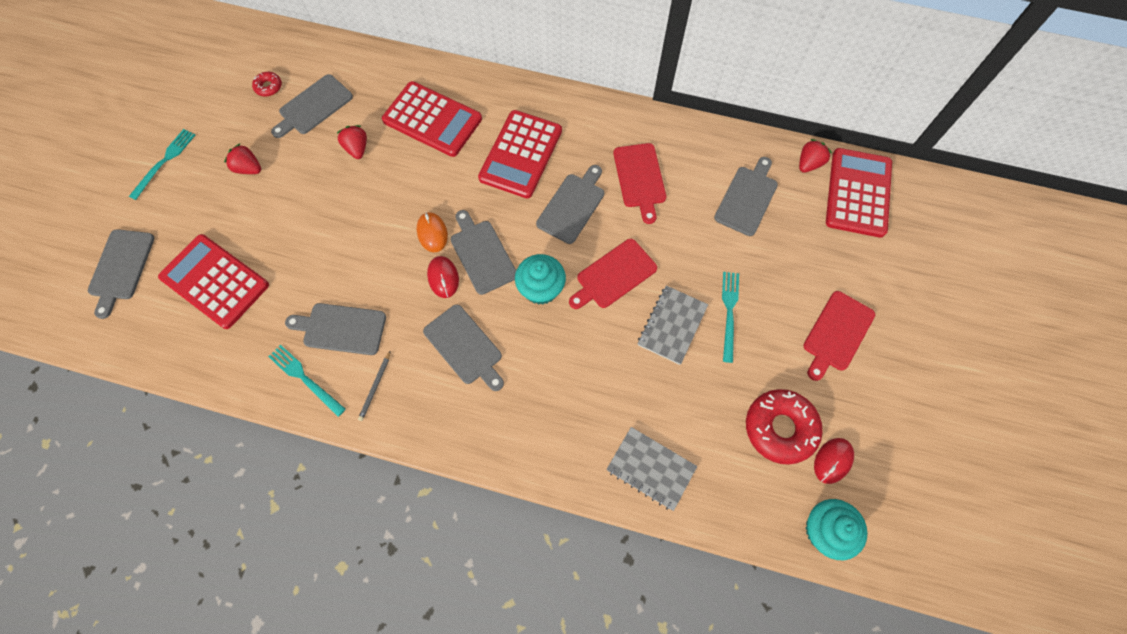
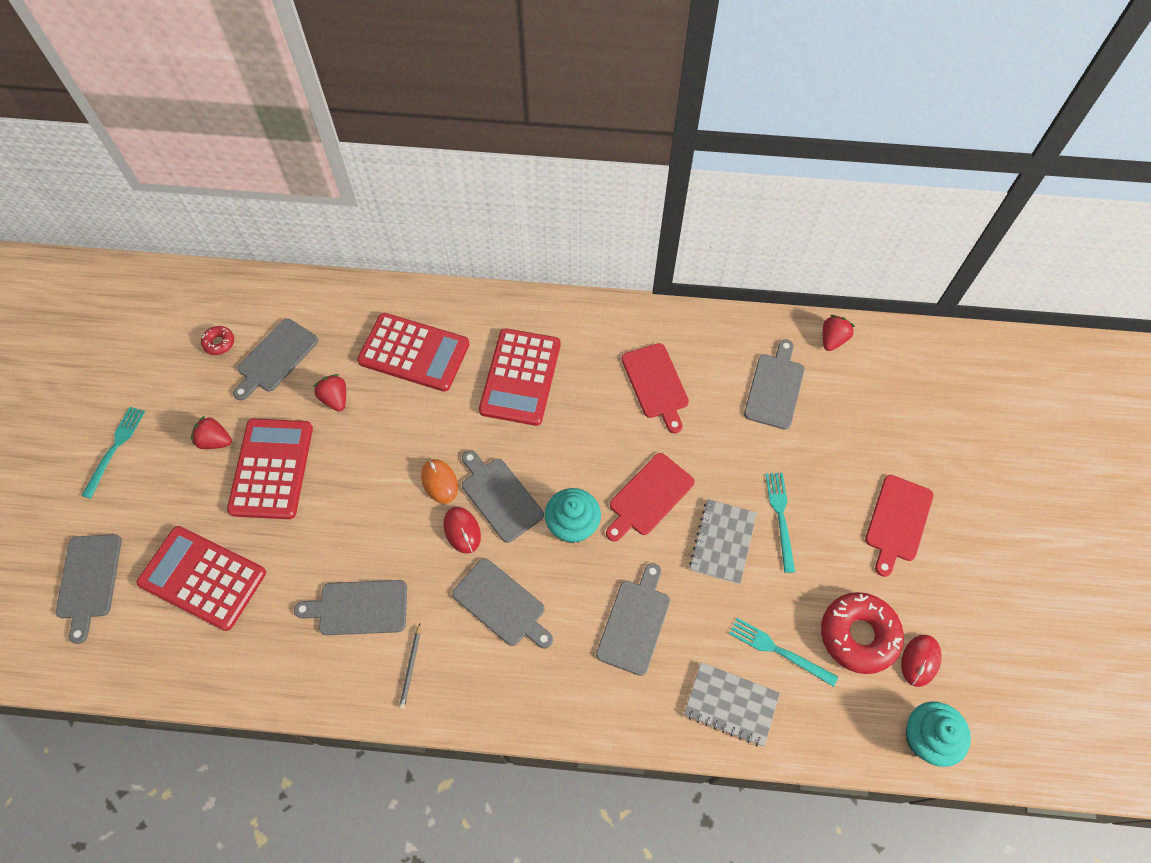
camera: 10 degrees left, 5 degrees down
(305, 378) = (329, 672): turquoise fork -> turquoise fork (778, 651)
(572, 206) = (588, 426): grey cutting board -> grey cutting board (634, 623)
(857, 193) = (890, 364): red calculator -> red calculator (271, 469)

